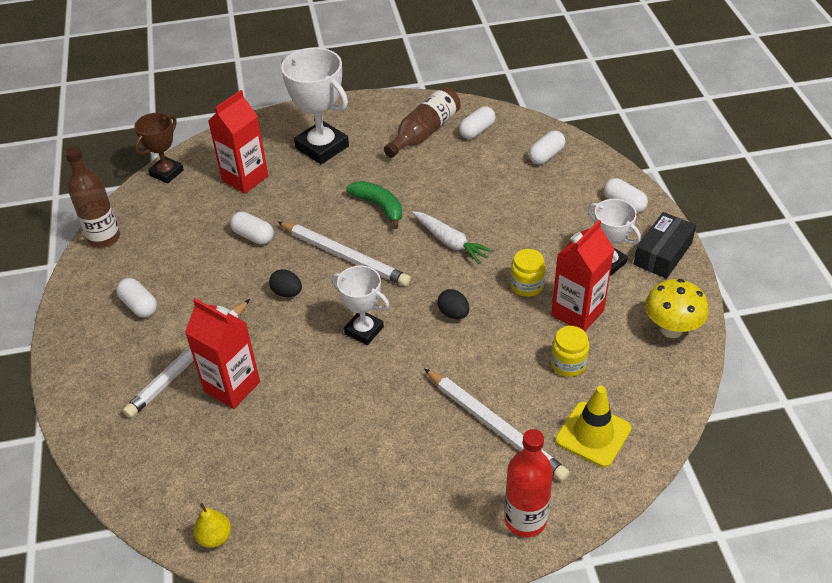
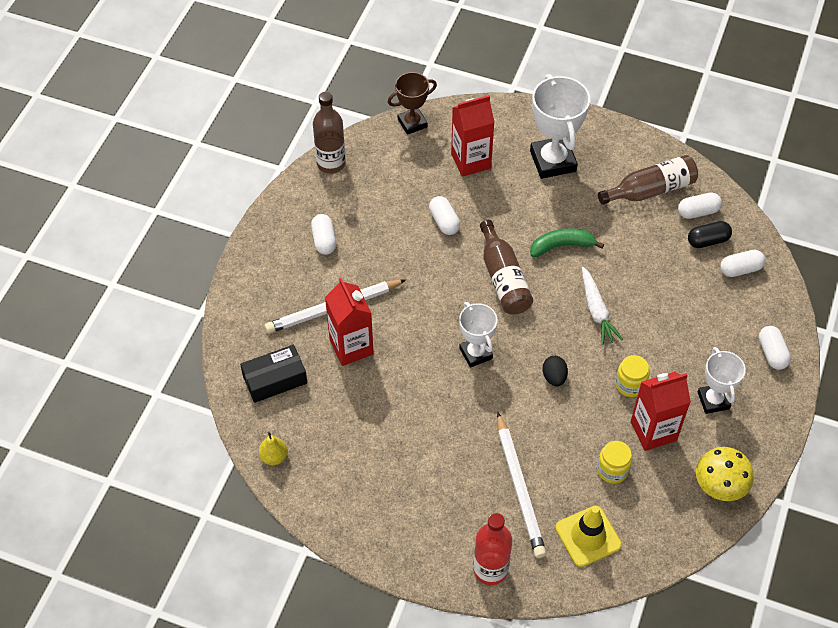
camera: 30 degrees right, 10 degrees up
(287, 293) = (439, 288): black egg -> none
(344, 256) = (503, 278): white pencil -> brown bottle
(379, 206) = (562, 246): green banana -> green banana turned 90 degrees counterclockwise
(502, 147) = (708, 241): none -> black capsule
(662, 254) = (767, 418): black box -> black box (275, 379)

